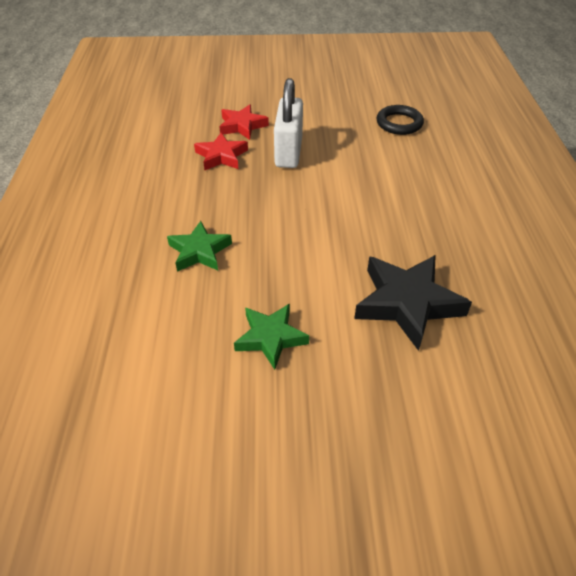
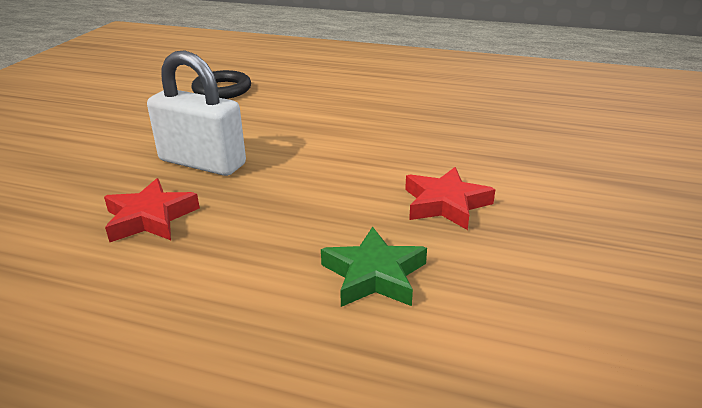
camera: 70 degrees left, 15 degrees down
(242, 126) = (92, 187): red star -> red star (445, 204)
(270, 338) = (569, 240): green star -> none
(407, 303) = (525, 147): black star -> none

